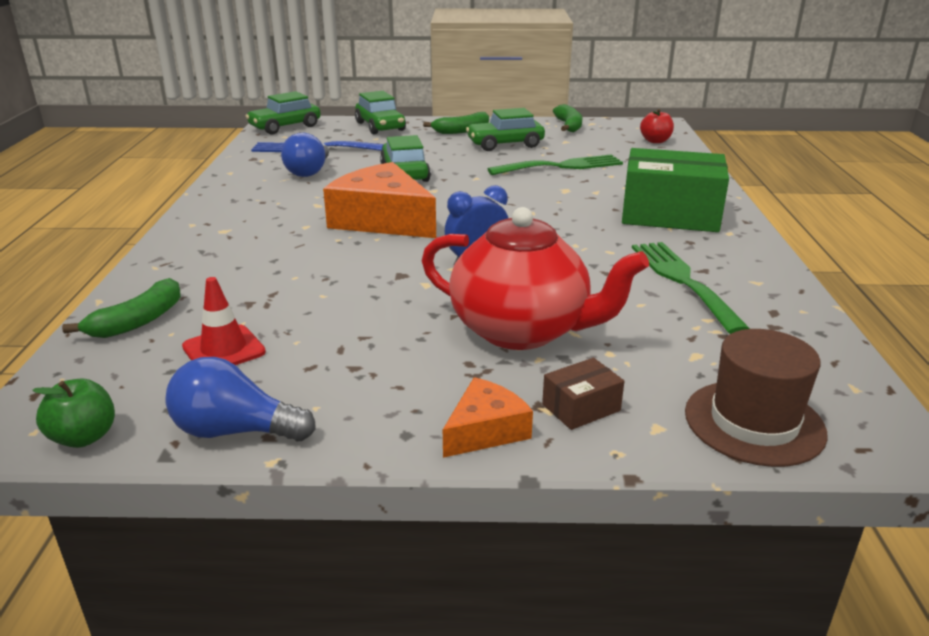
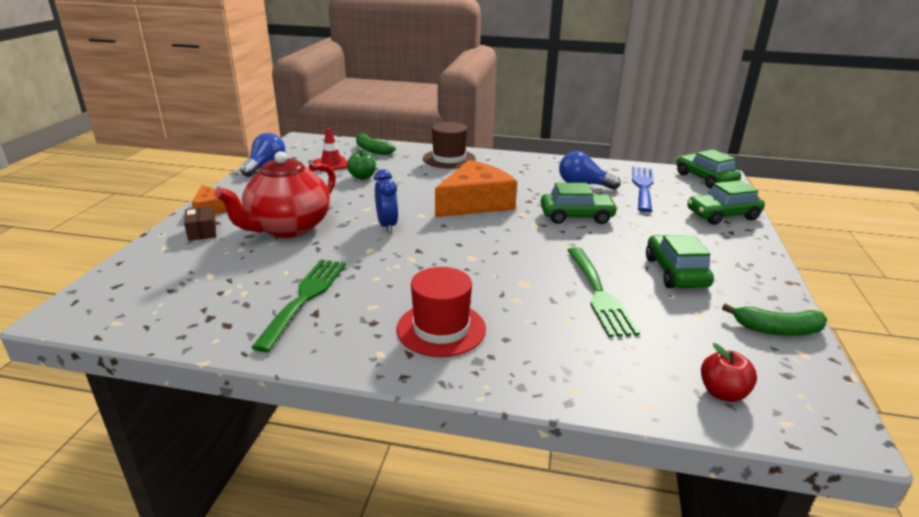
camera: 100 degrees right, 0 degrees up
(84, 437) = (287, 147): green apple -> green apple (362, 177)
(462, 131) = (723, 254): green banana -> none
(670, 214) = (441, 329): green box -> red hat
(682, 280) = (305, 297): green fork -> green fork turned 75 degrees counterclockwise
(754, 422) = (134, 275): brown hat -> brown hat (449, 159)

